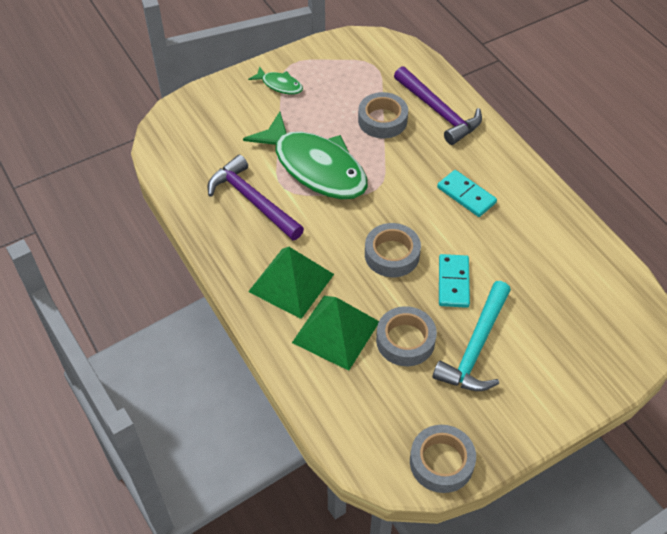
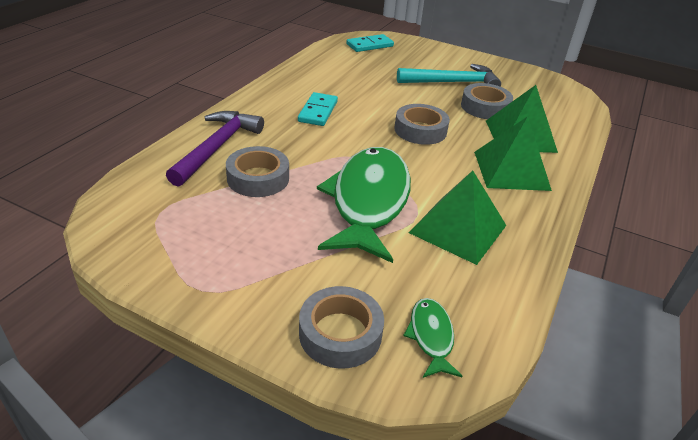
camera: 125 degrees left, 15 degrees down
(252, 200) = (458, 228): purple hammer -> green pyramid
(280, 85) = (255, 282): green fish -> green fish (431, 336)
(441, 462) = (542, 79): grey tape -> grey tape (340, 333)
(453, 282) = (412, 100): turquoise domino -> turquoise domino (369, 45)

